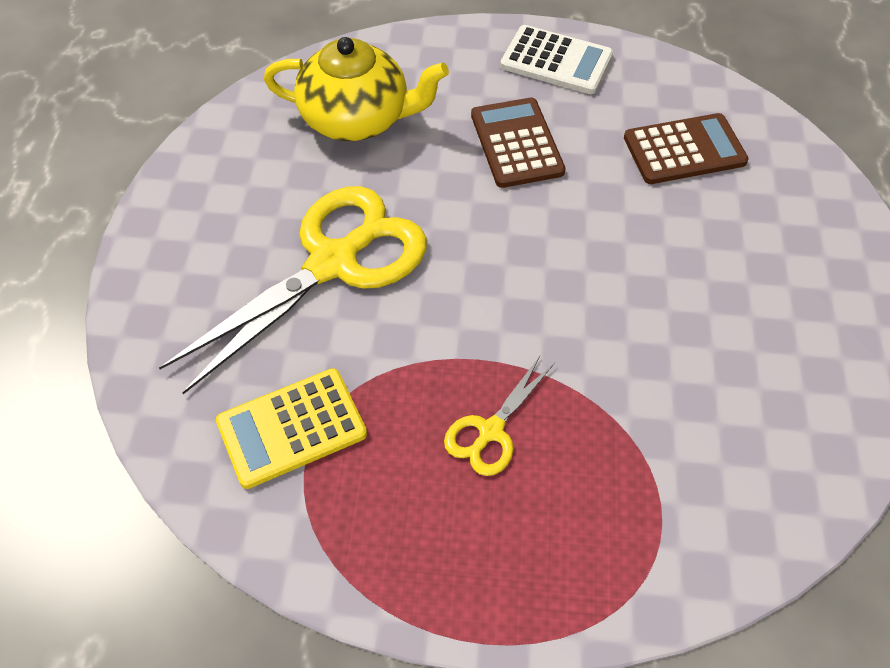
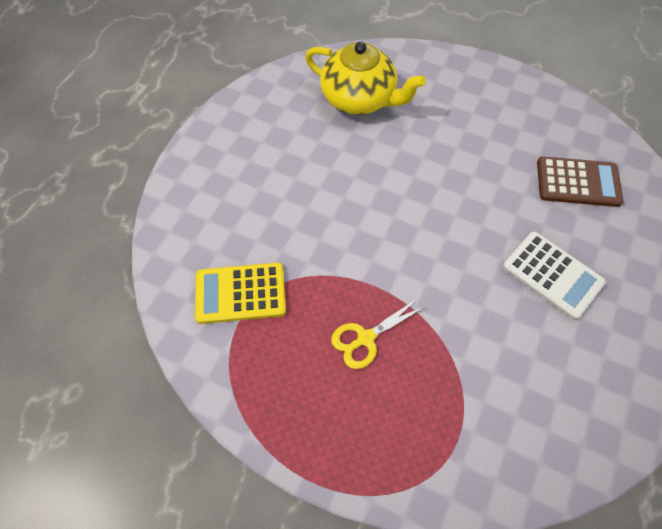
camera: 20 degrees right, 5 degrees up
(333, 263) = (307, 192): yellow scissors -> none
(516, 143) = (460, 145): brown calculator -> none
(556, 61) = (510, 94): white calculator -> white calculator (552, 275)

